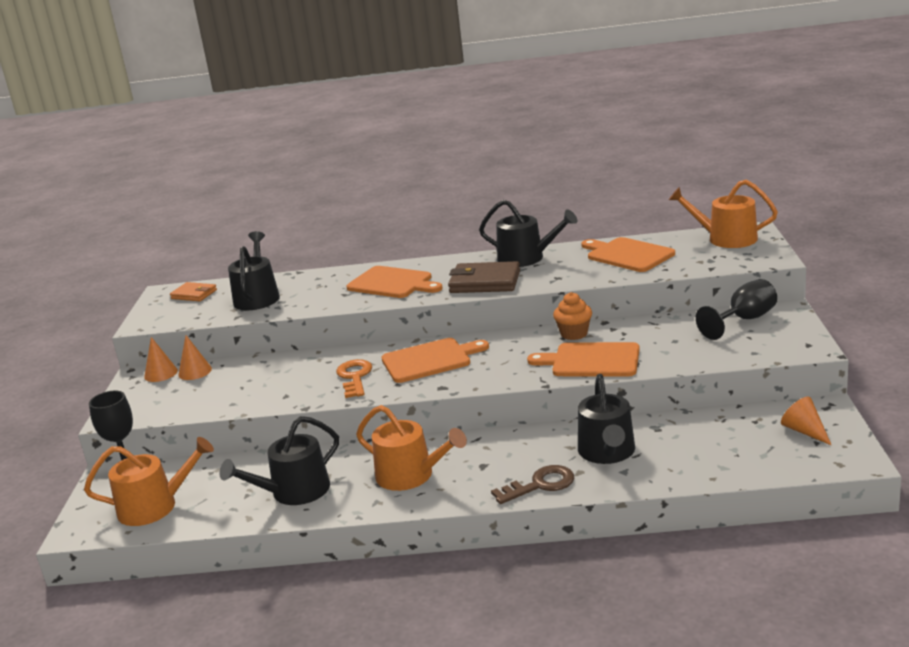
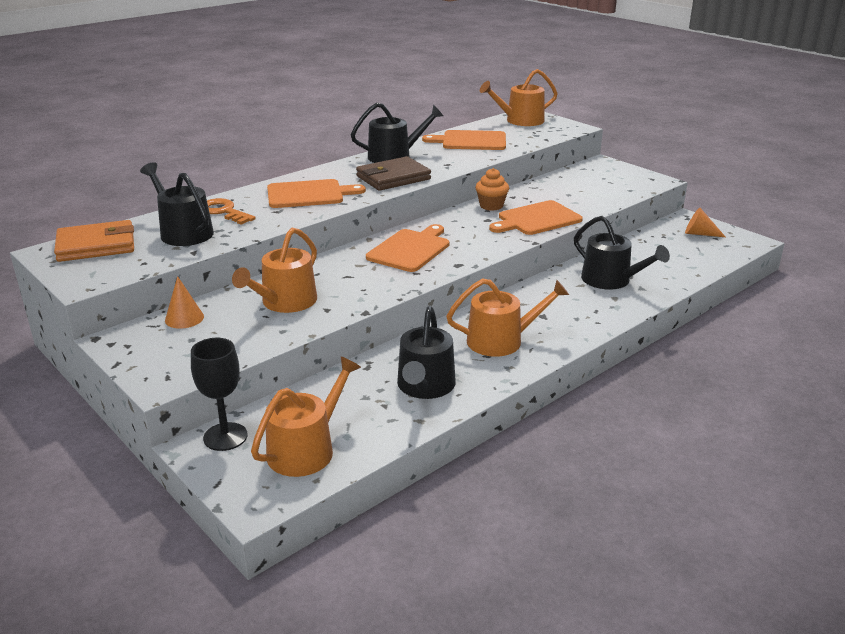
camera: 45 degrees left, 5 degrees up
(161, 373) = (144, 331): orange cone -> none
(194, 294) = (96, 246): orange wallet -> orange wallet, size x1.66
(269, 380) = (284, 302): none -> orange watering can
(354, 377) = (366, 278): orange key -> orange key (224, 211)
(540, 485) = (604, 314): brown key -> none
(744, 320) = (589, 173): black goblet -> none

